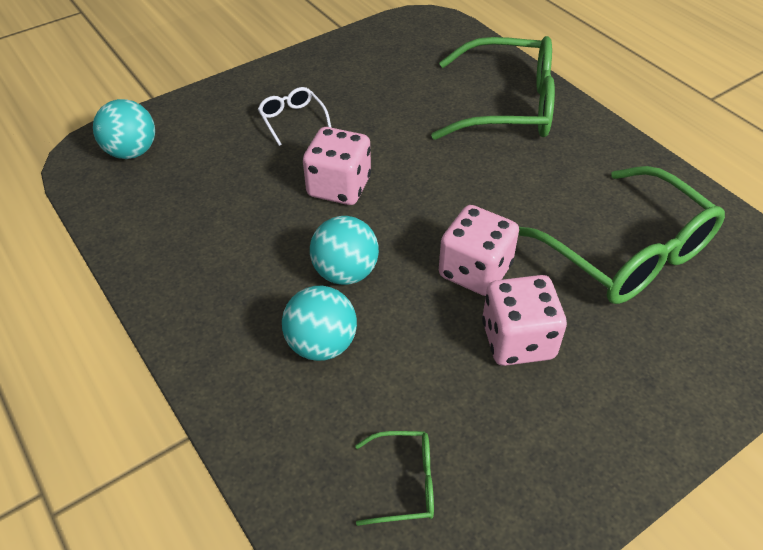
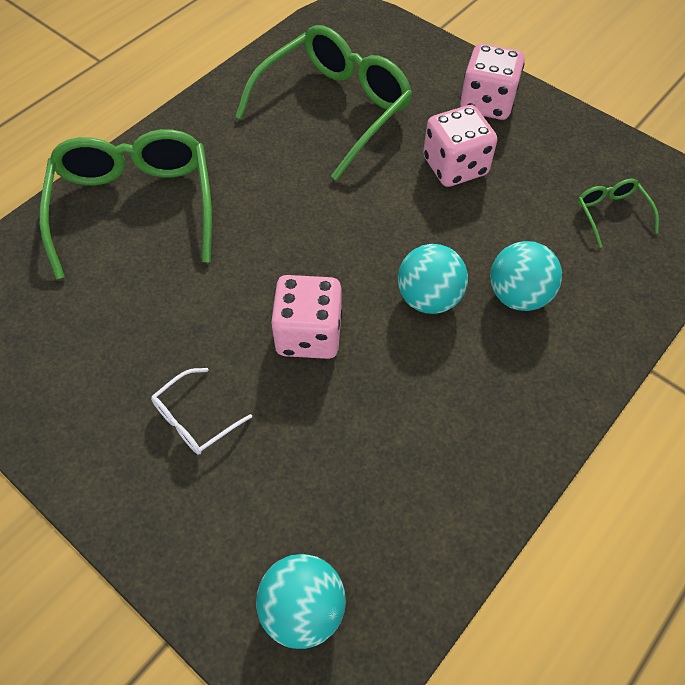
camera: 105 degrees left, 10 degrees up
(475, 271) = (390, 202): pink dice -> pink dice (487, 103)

